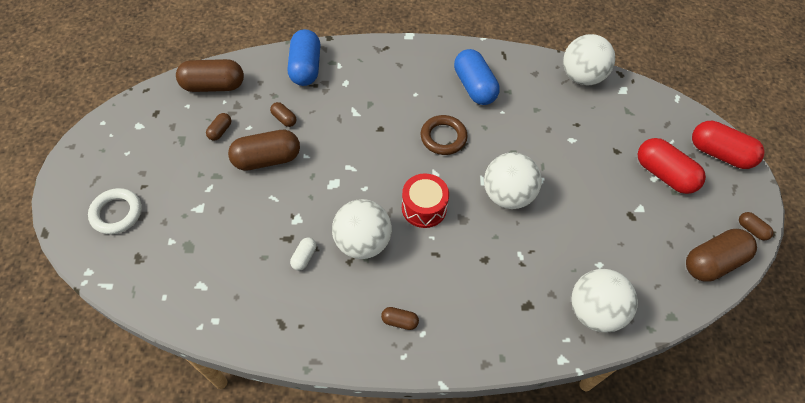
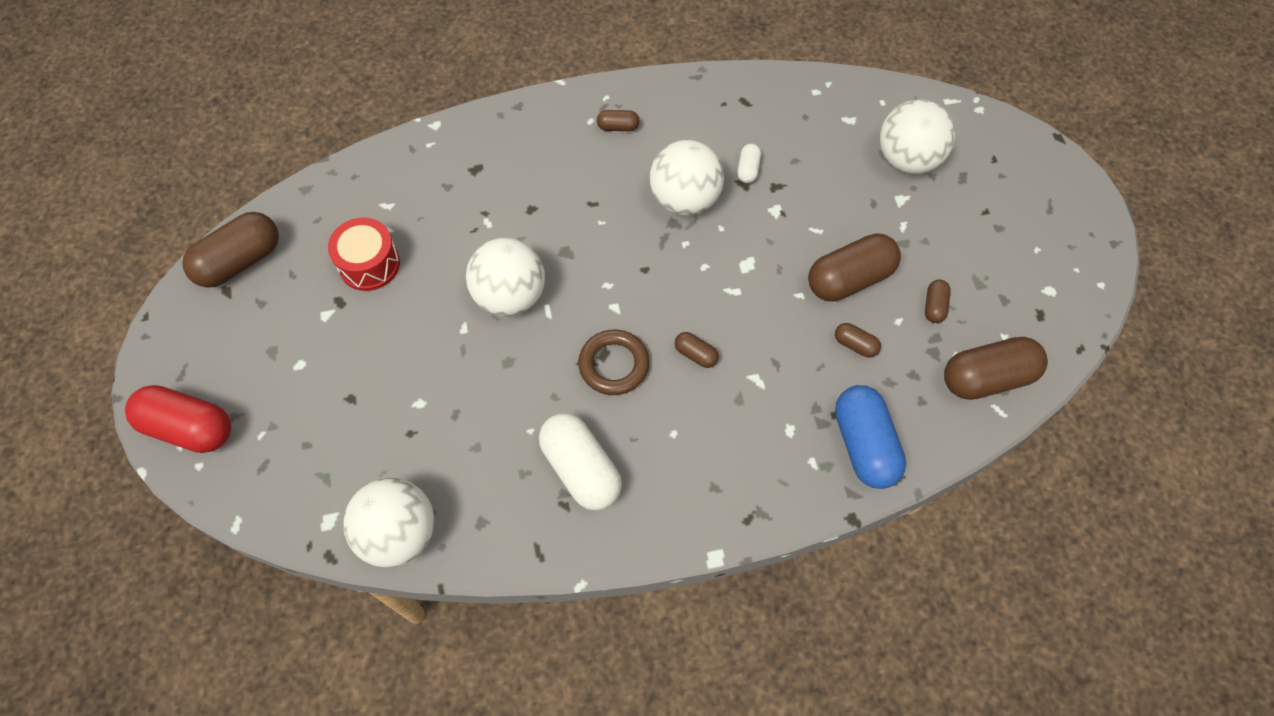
camera: 170 degrees right, 5 degrees up
(117, 213) = (994, 173): white ring -> none
(424, 207) = (619, 256): red drum -> red drum (369, 264)
(474, 87) = (581, 469): blue capsule -> white capsule
(594, 311) = (396, 177): white ball -> white ball (907, 159)
(664, 174) = (283, 374): red capsule -> none
(751, 229) = (175, 315): brown capsule -> brown capsule (695, 354)

